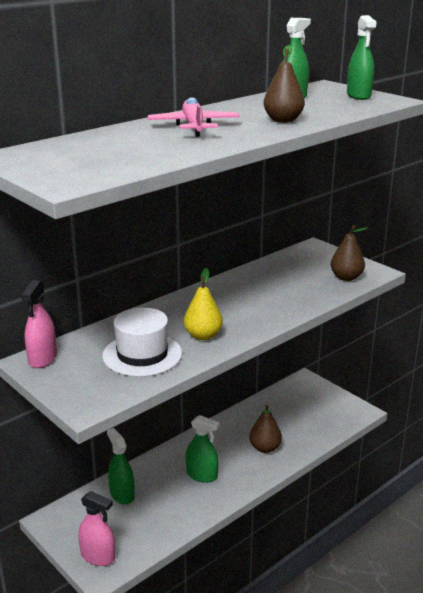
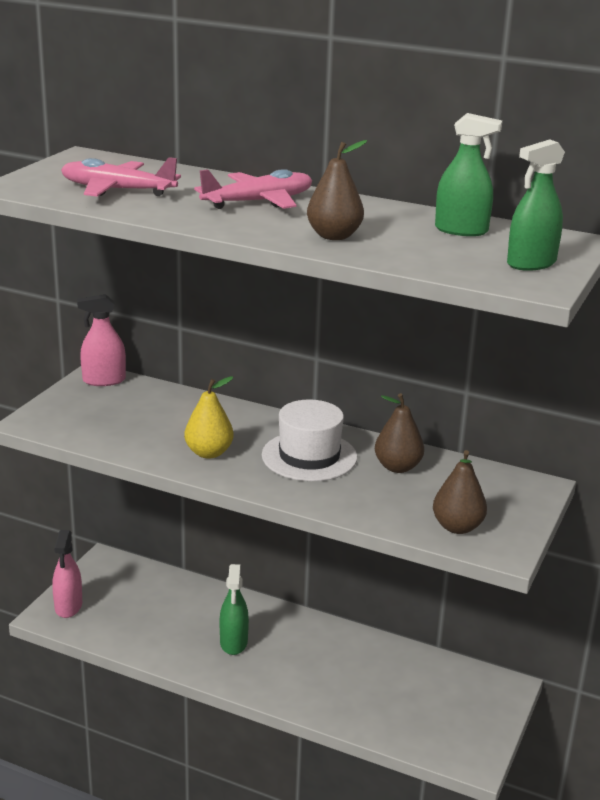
camera: 65 degrees right, 0 degrees up
(120, 155) = (117, 190): none -> pink plane
(122, 494) = (167, 593): green spray bottle -> none
(142, 354) = (144, 427): white hat -> white hat (309, 456)
(265, 448) = (320, 682): brown pear -> brown pear (397, 467)

